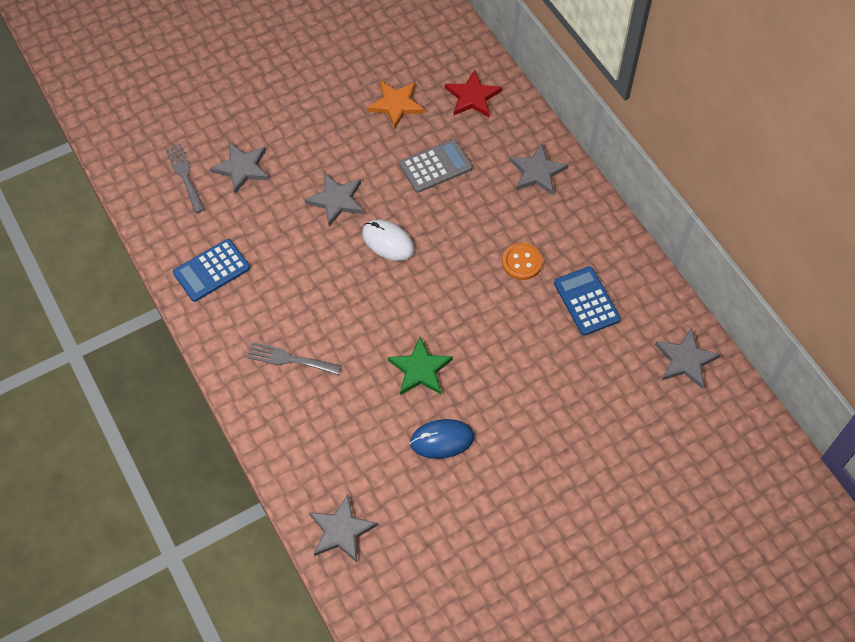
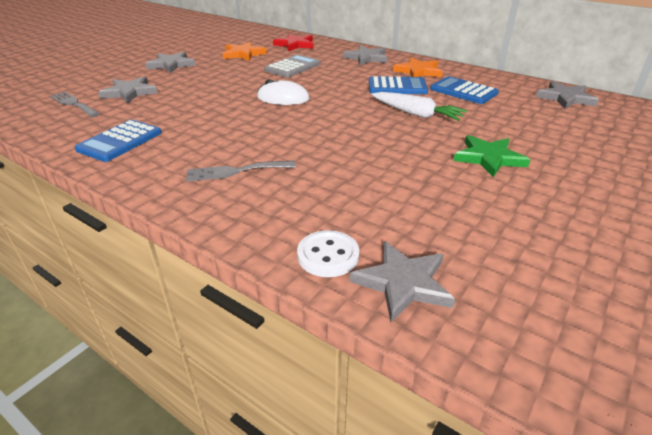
camera: 25 degrees left, 25 degrees down
(309, 486) = (328, 255): none -> white button
(336, 200) = (224, 90): grey star -> grey star (171, 65)
(420, 369) = (372, 147): green star -> green star (489, 158)
(442, 440) = (438, 180): blue mouse -> none
(500, 328) = (416, 114): none -> white carrot
(522, 262) = (397, 87): orange button -> blue calculator
(573, 233) = (418, 71): none -> orange star

